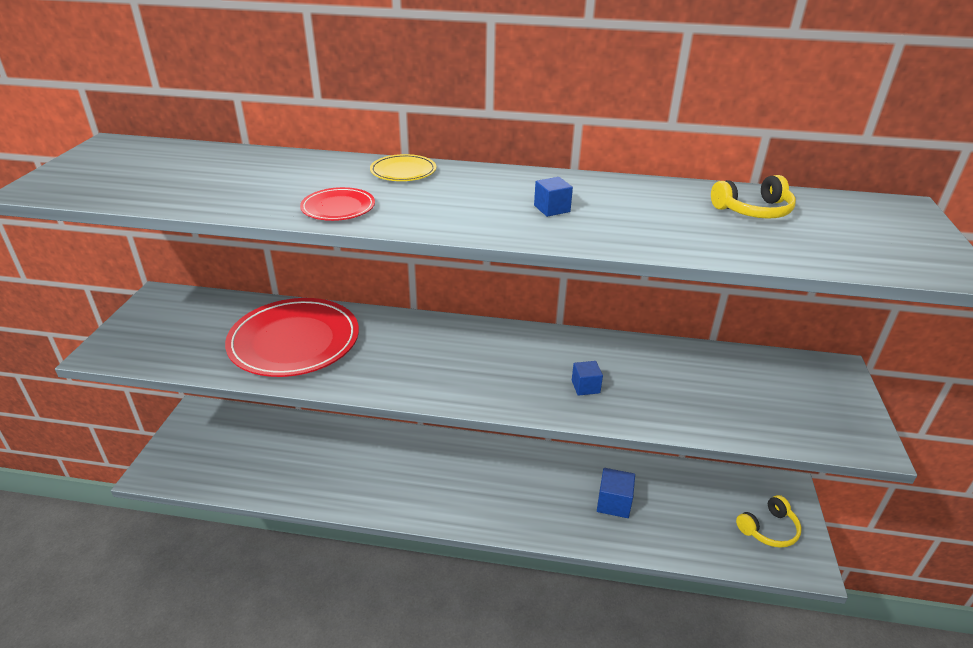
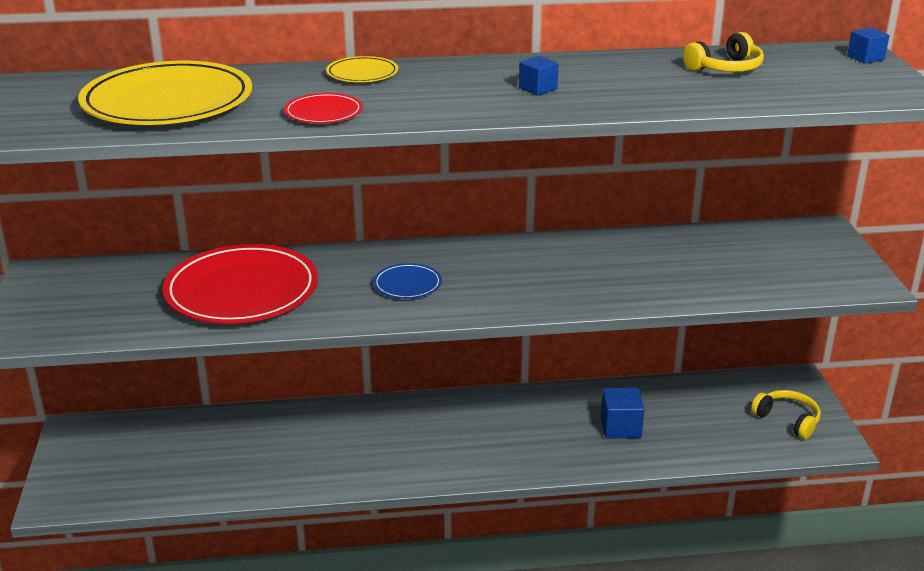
camera: 15 degrees left, 5 degrees down
(220, 178) = (168, 102): none -> yellow plate
(429, 360) = (407, 284): none -> blue plate
(585, 387) = (584, 281): blue cube -> blue cube (865, 58)
(769, 529) = (787, 420): yellow headphones -> yellow headphones turned 90 degrees counterclockwise

